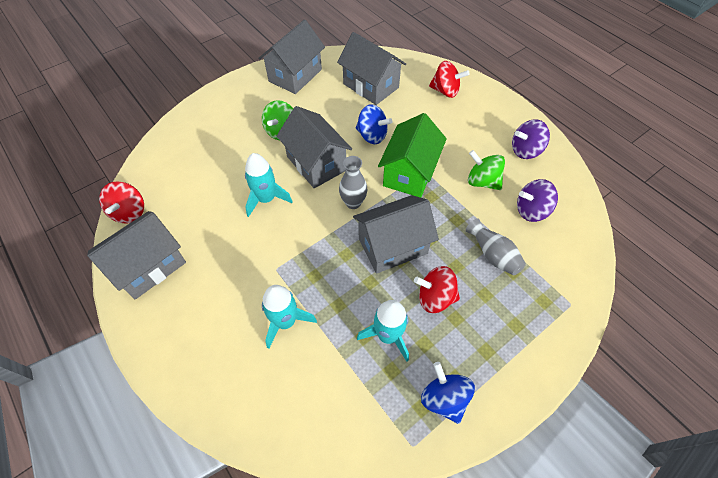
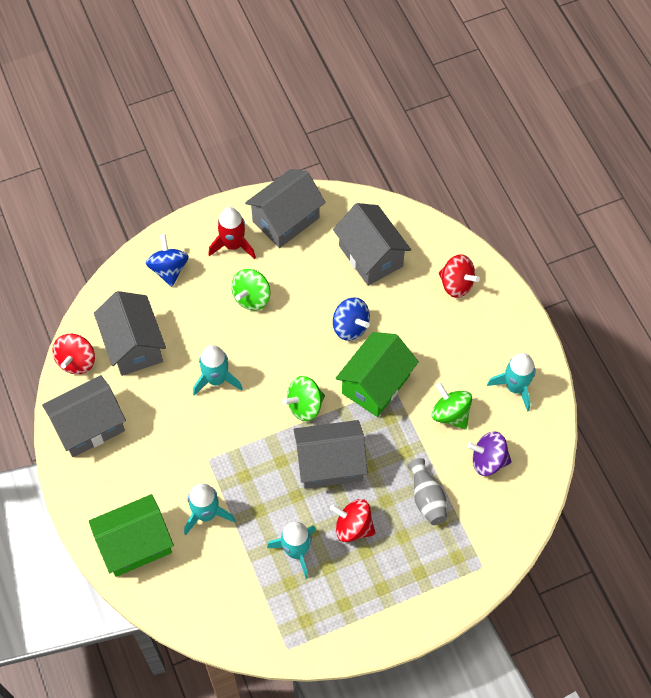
camera: 15 degrees right, 5 degrees up
(216, 373) = (135, 545): none -> green house
(256, 99) = (233, 245): none -> red rocket
(316, 163) = (279, 348): grey house -> grey house (134, 345)
(353, 203) = (305, 405): grey vase -> green spinning top
(444, 398) = (328, 618): blue spinning top -> blue spinning top (169, 269)
(525, 150) = (515, 387): purple spinning top -> turquoise rocket

